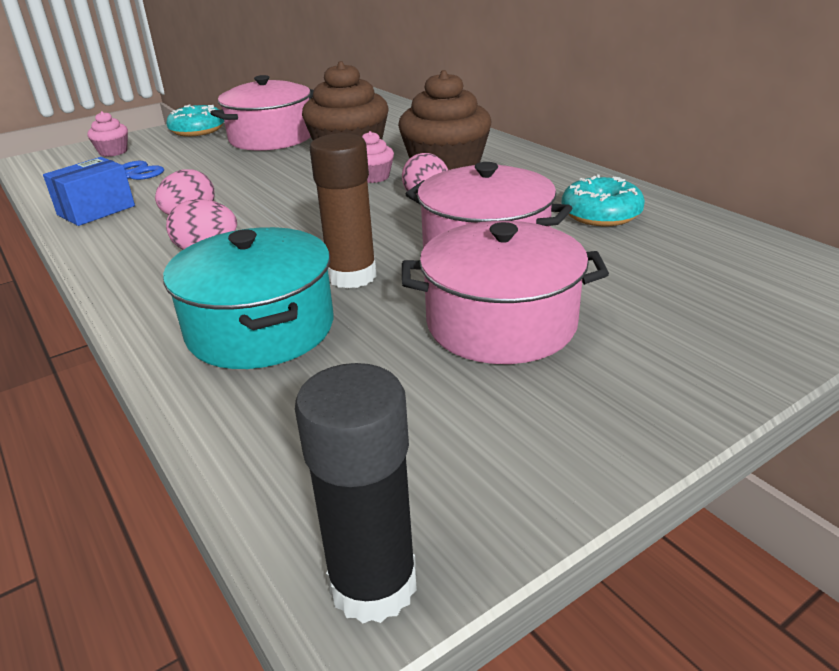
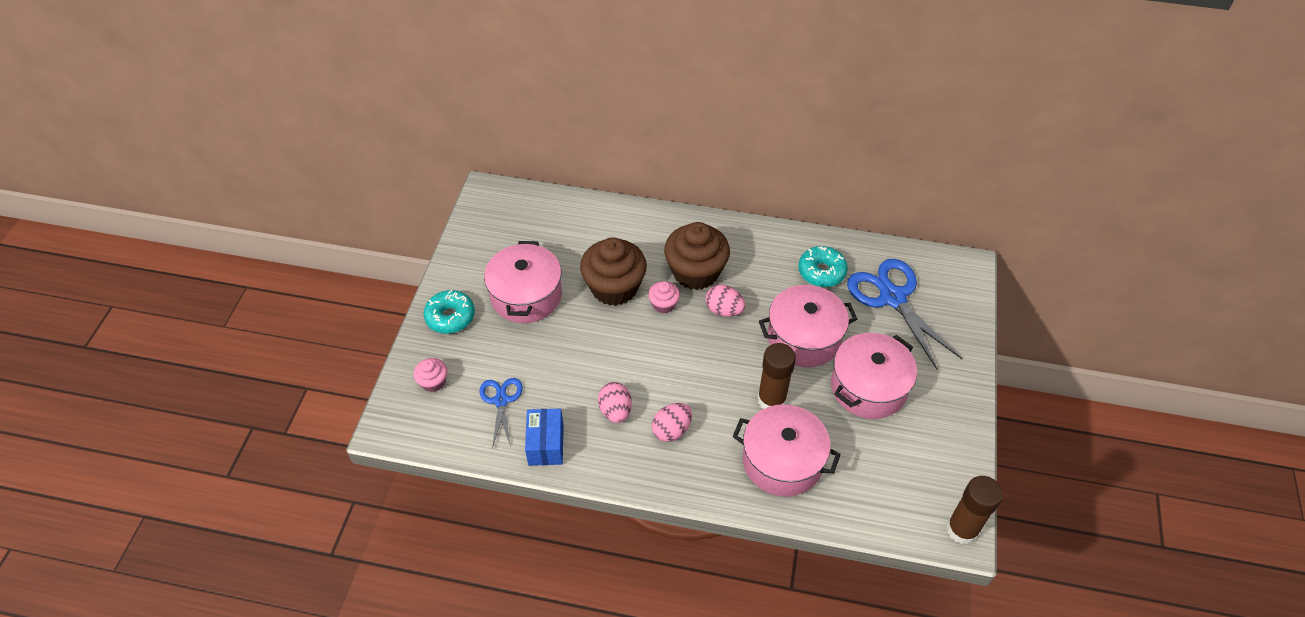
camera: 45 degrees left, 20 degrees up
(260, 328) = (782, 461): turquoise pot -> pink pot
(373, 584) = (962, 529): black glue stick -> brown glue stick
(679, 266) = (892, 298): none -> blue scissors

